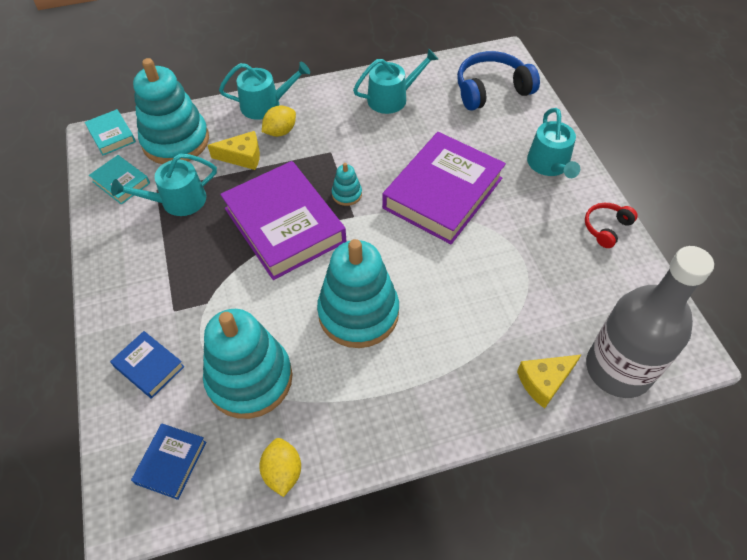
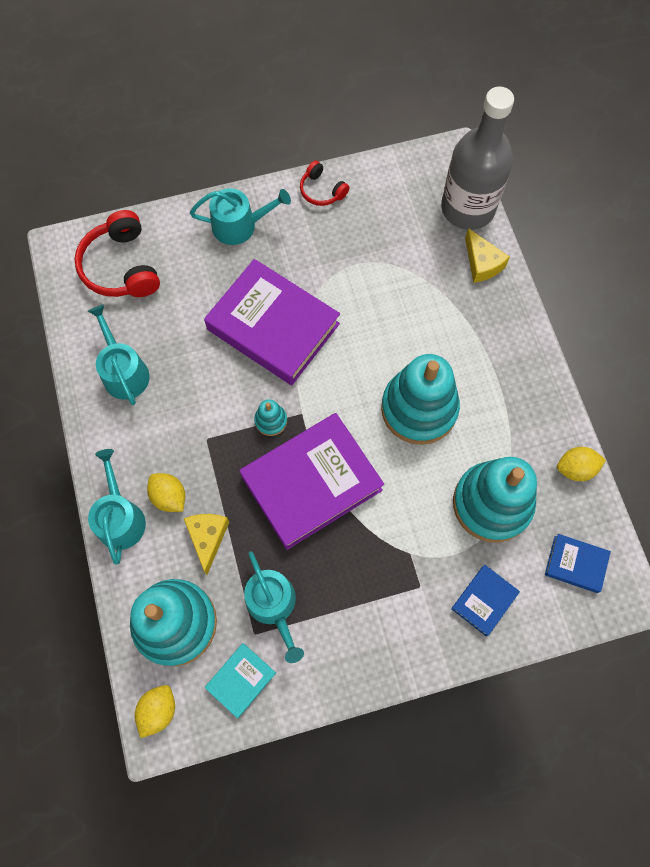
camera: 90 degrees left, 15 degrees up
(111, 135) = (158, 710): turquoise book -> yellow lemon
(491, 90) = (121, 267): blue headphones -> red headphones

